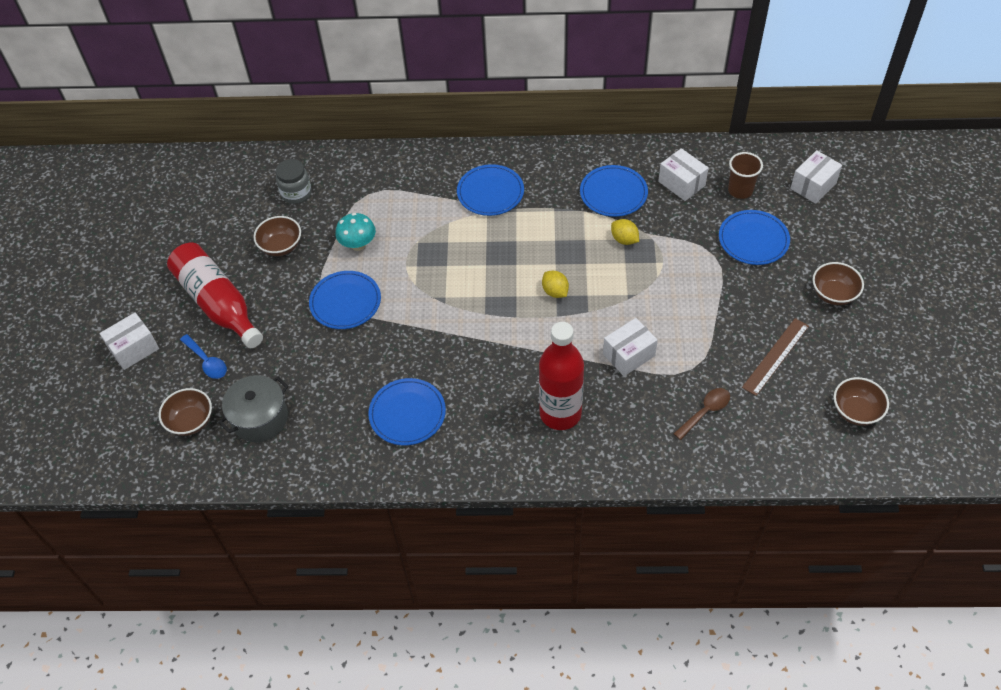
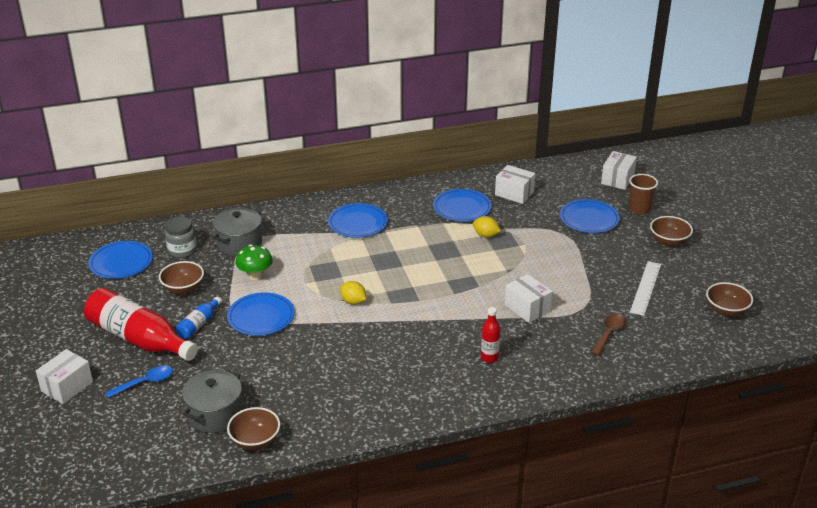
camera: 20 degrees left, 20 degrees down
(191, 421) = (147, 430): brown bowl -> brown bowl (255, 441)
(207, 361) = (145, 382): blue spoon -> blue spoon turned 60 degrees counterclockwise
(281, 298) = (199, 324): none -> blue bottle
(357, 195) = (239, 243): none -> grey pot
(358, 244) = (255, 276): turquoise mushroom -> green mushroom
(407, 413) = (353, 384): blue plate -> blue plate (121, 262)
(555, 291) = (444, 278): yellow lemon -> yellow lemon (353, 301)
(560, 413) = (489, 358): red bottle -> red bottle, size x0.47
(628, 355) = (527, 308): white box -> white box turned 75 degrees counterclockwise
(740, 190) = (563, 190): brown cup -> brown cup (639, 209)
(775, 356) = (645, 288): brown ruler -> white ruler

